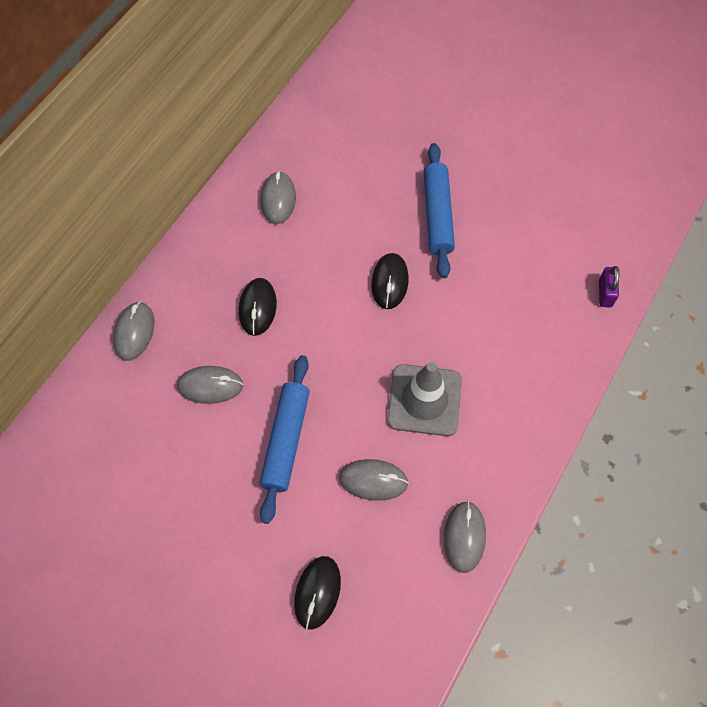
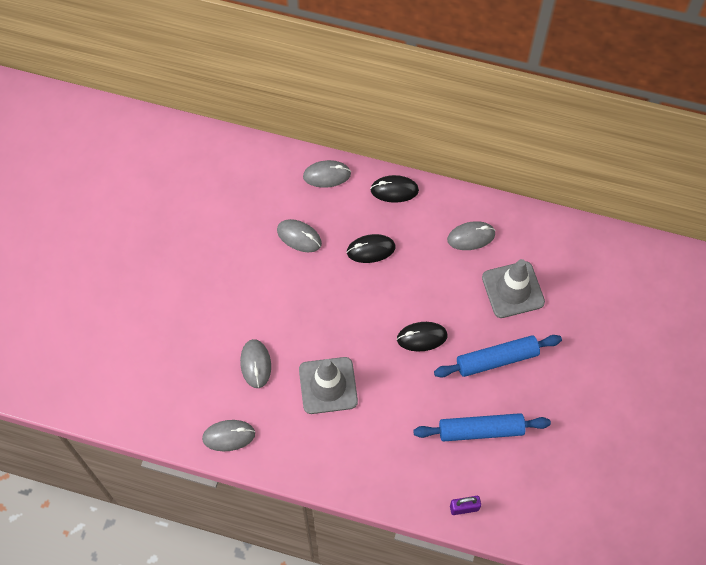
camera: 75 degrees right, 0 degrees up
(210, 386) = (299, 237): grey mouse -> grey mouse turned 45 degrees counterclockwise
(286, 440) = (271, 298): blue rolling pin -> blue rolling pin (481, 430)
(317, 592) = (168, 347): black mouse -> black mouse (394, 190)
(357, 177) = (513, 290): none -> grey traffic cone

